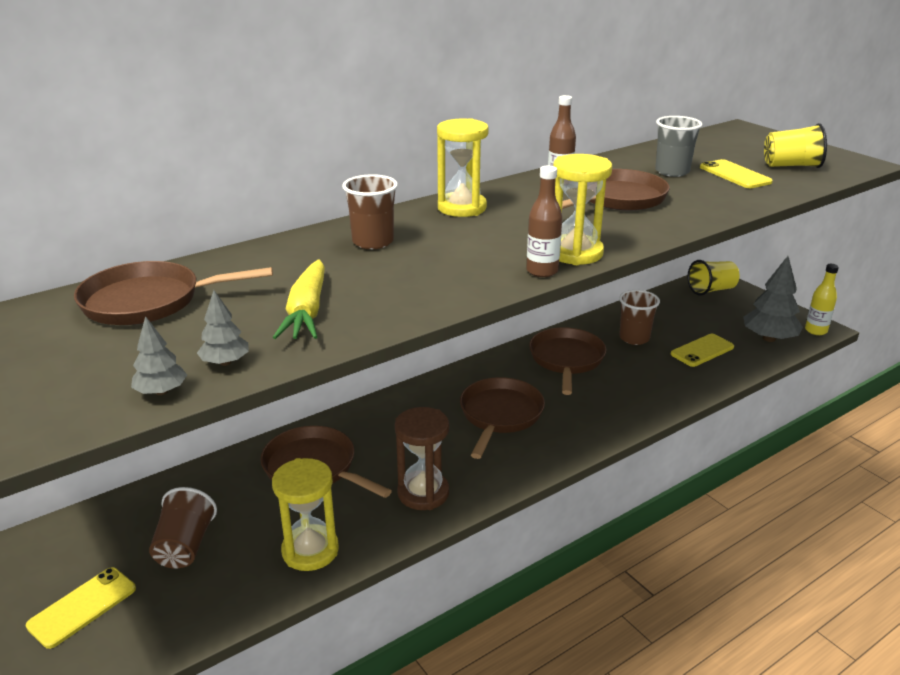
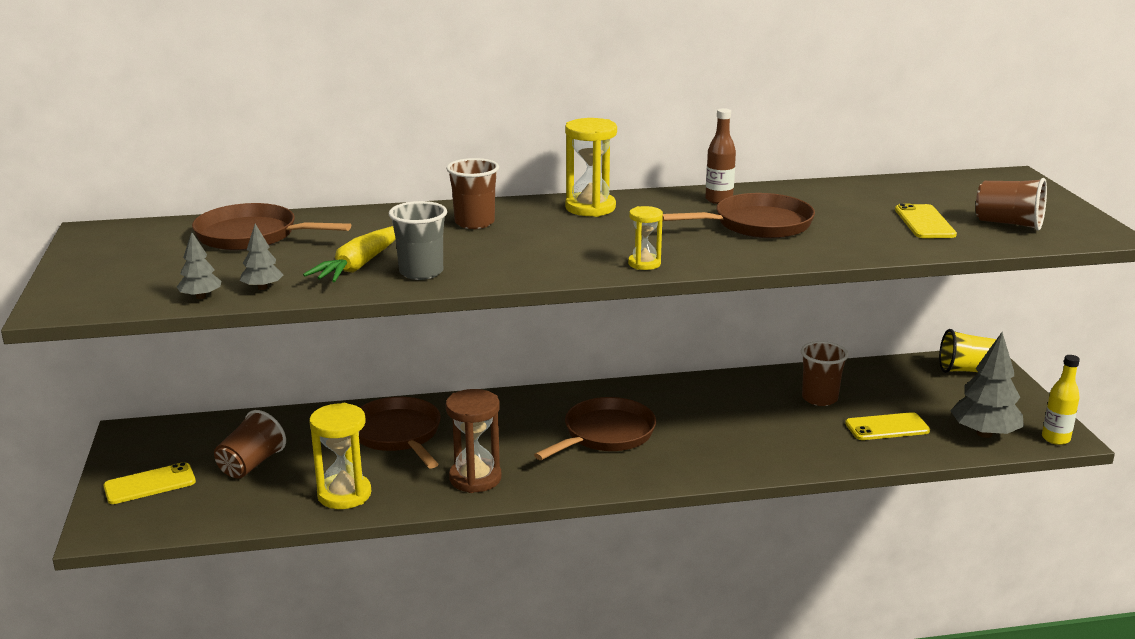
camera: 25 degrees right, 5 degrees down
(542, 271) = (592, 272): brown bottle -> none
(566, 360) = (722, 402): brown pan -> none
(575, 253) = (644, 264): yellow hourglass -> yellow hourglass, size x0.58
(672, 171) = (856, 208): grey cup -> grey cup (421, 272)
(791, 166) = (1008, 224): yellow cup -> brown cup

